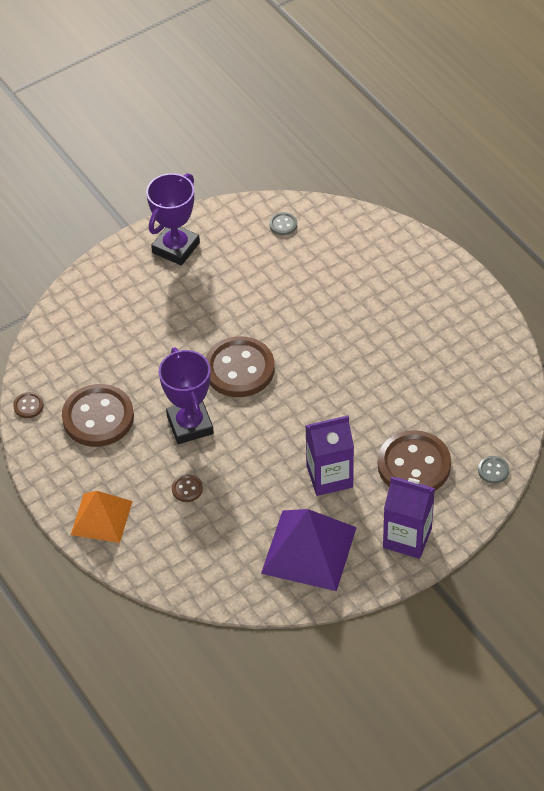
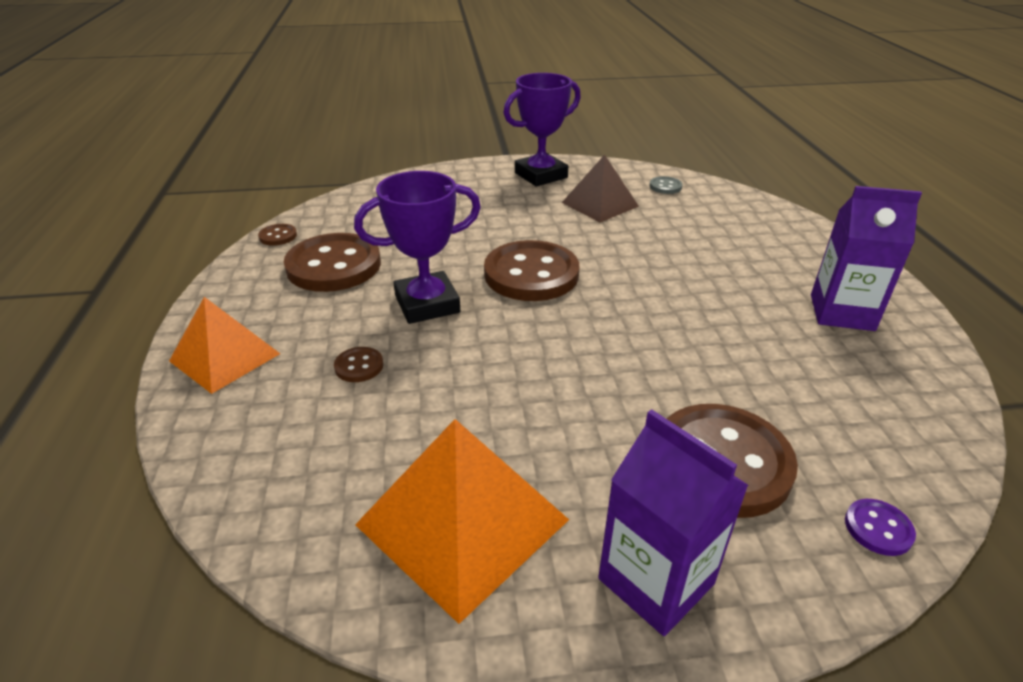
camera: 25 degrees right, 15 degrees down
(190, 425) = (427, 304): purple trophy -> purple trophy turned 60 degrees clockwise
(244, 269) = (600, 204): none -> brown pyramid
(309, 550) = (462, 522): purple pyramid -> orange pyramid
(329, 476) = (570, 426): purple carton -> purple carton (841, 312)
(493, 470) = (878, 528): grey button -> purple button

